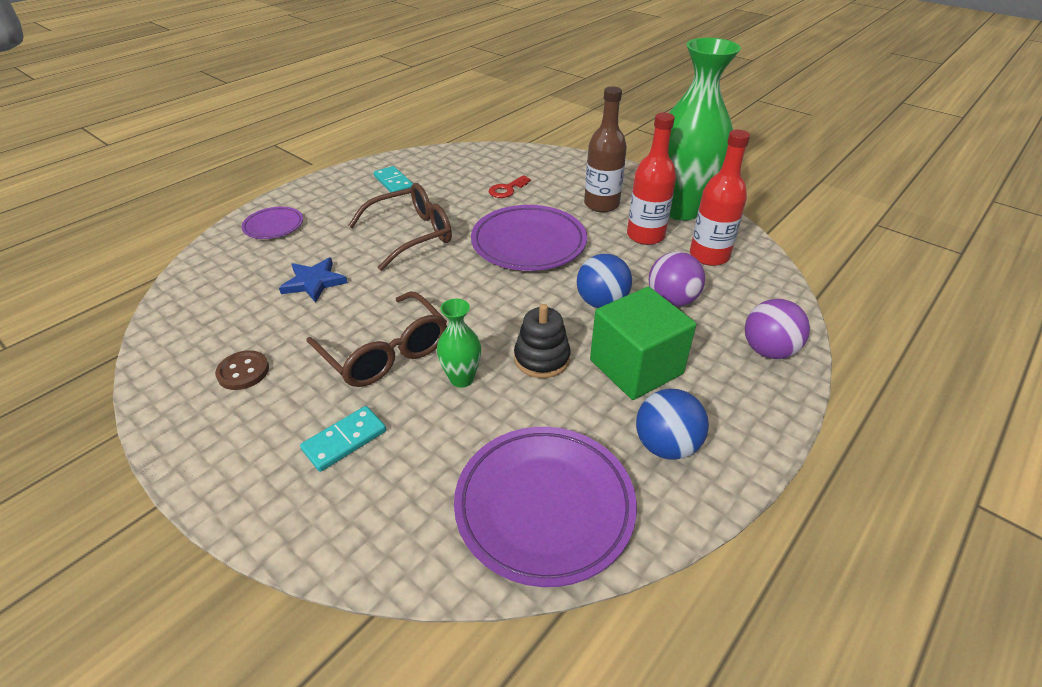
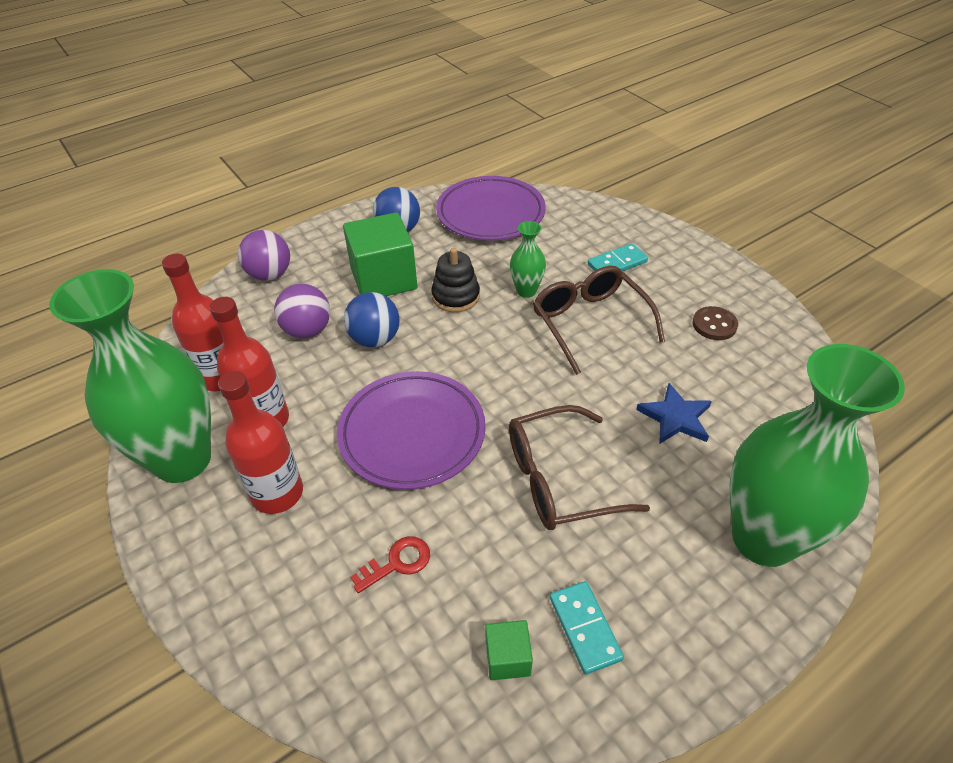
camera: 165 degrees left, 5 degrees up
(274, 226) = (763, 538): purple plate -> green vase
(434, 170) = (508, 658): none -> green cube
(601, 204) = (277, 493): brown bottle -> red bottle

